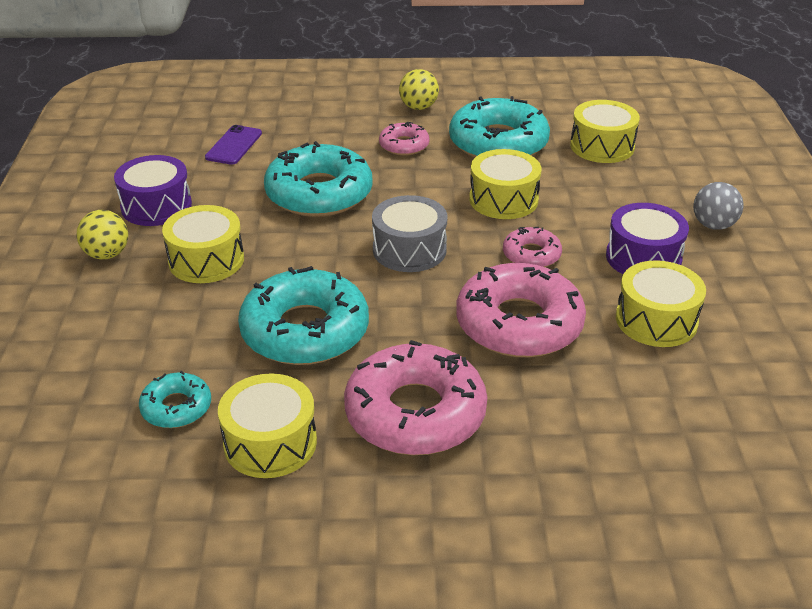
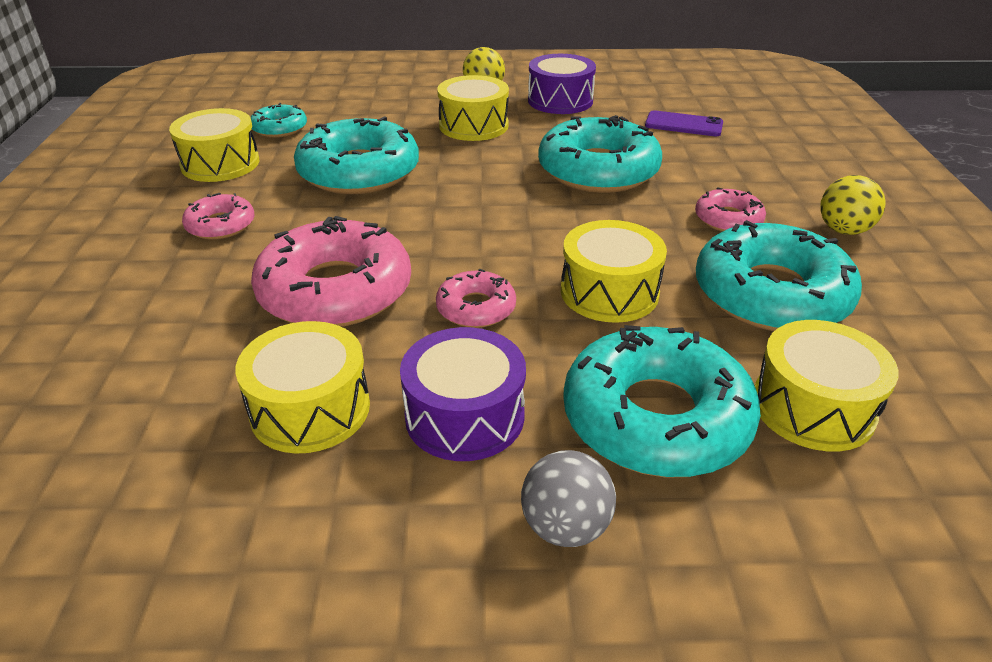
camera: 90 degrees right, 0 degrees up
(409, 250) = (489, 223): grey drum -> none
(415, 413) = (221, 225): pink donut -> pink donut, size x0.50
(625, 193) = (656, 418): none -> turquoise donut

